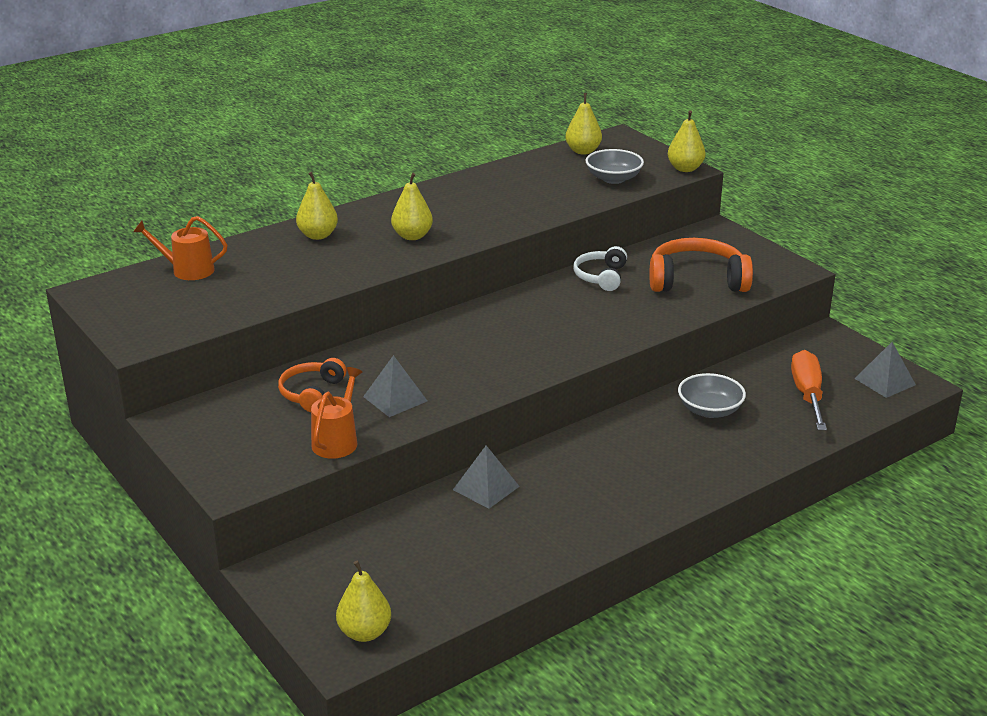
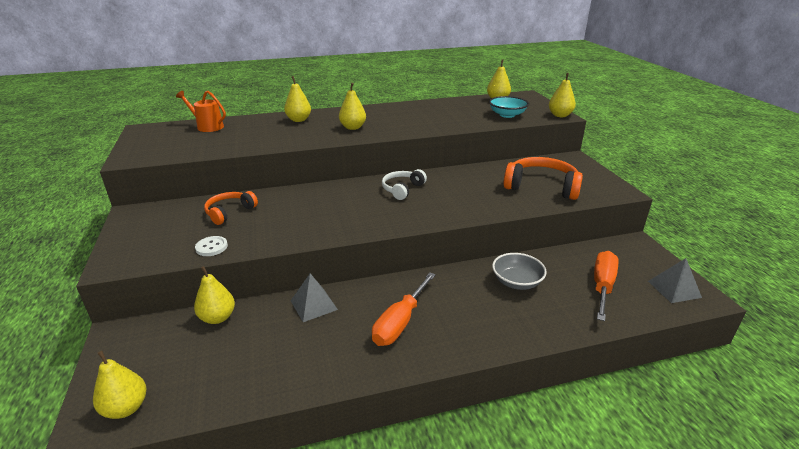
camera: 20 degrees right, 0 degrees up
(337, 441) = (211, 247): orange watering can -> white button
(379, 527) = (218, 317): none -> yellow pear
(395, 399) = (276, 226): grey pyramid -> none
(601, 277) = (475, 174): white headphones -> white headphones (402, 189)
(603, 483) = (400, 322): none -> orange screwdriver
(613, 179) = (507, 115): grey bowl -> turquoise bowl

